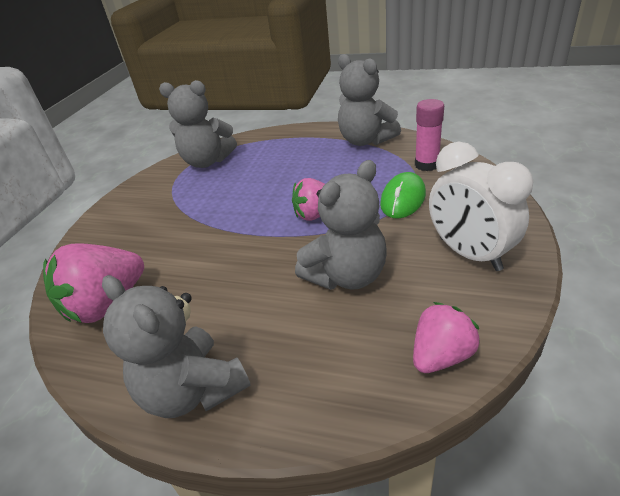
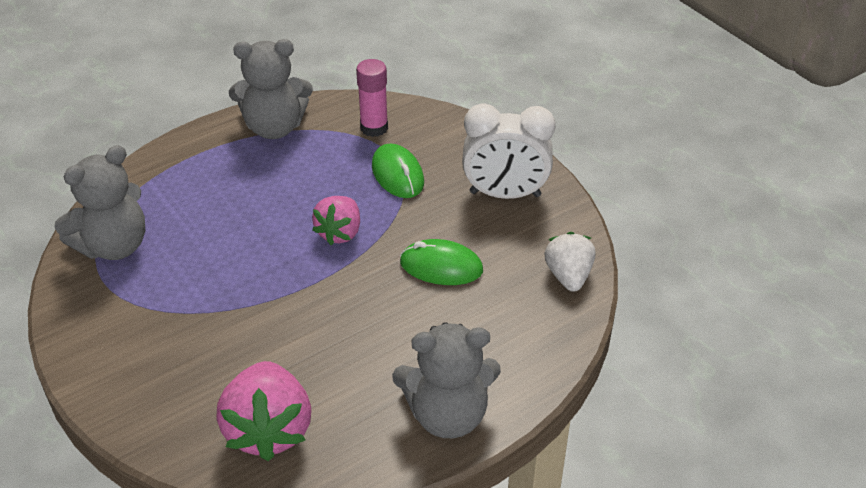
camera: 55 degrees left, 5 degrees up
(347, 275) = (441, 266): grey teddy bear -> green mouse
(441, 355) = (568, 276): pink strawberry -> white strawberry

